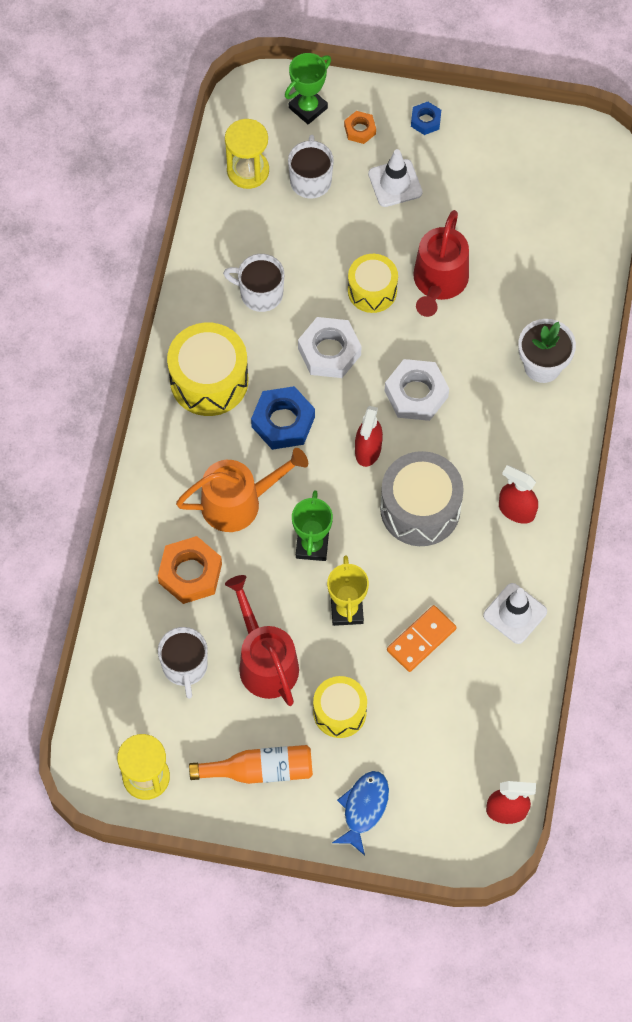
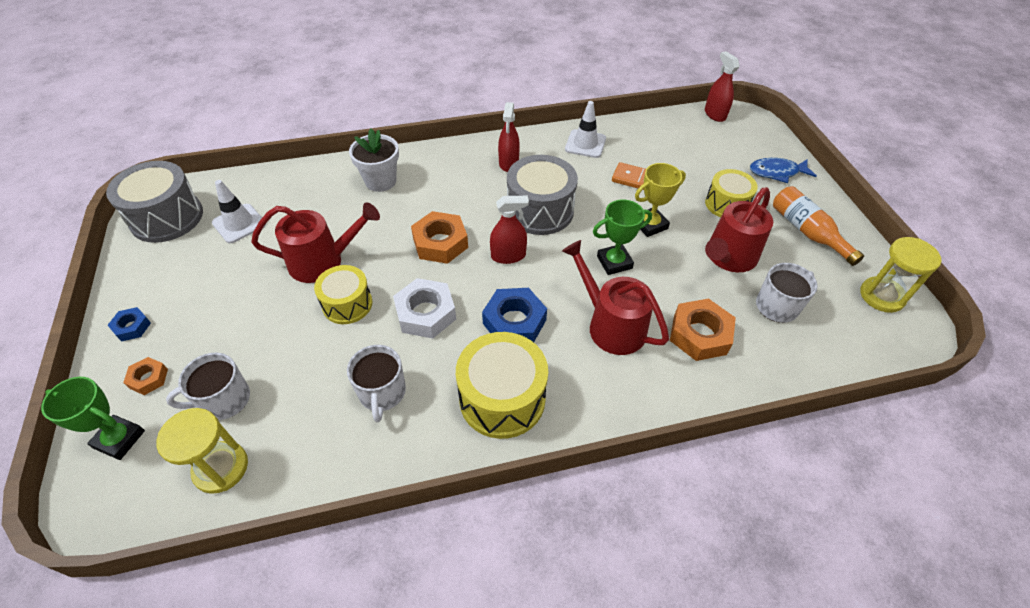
camera: 115 degrees left, 15 degrees down
(238, 502) = (611, 325): orange watering can -> red watering can
(395, 183) = (216, 326): white traffic cone -> white traffic cone (239, 223)
(416, 394) = (440, 243): white nut -> orange nut
(569, 157) = (167, 217): none -> grey drum

